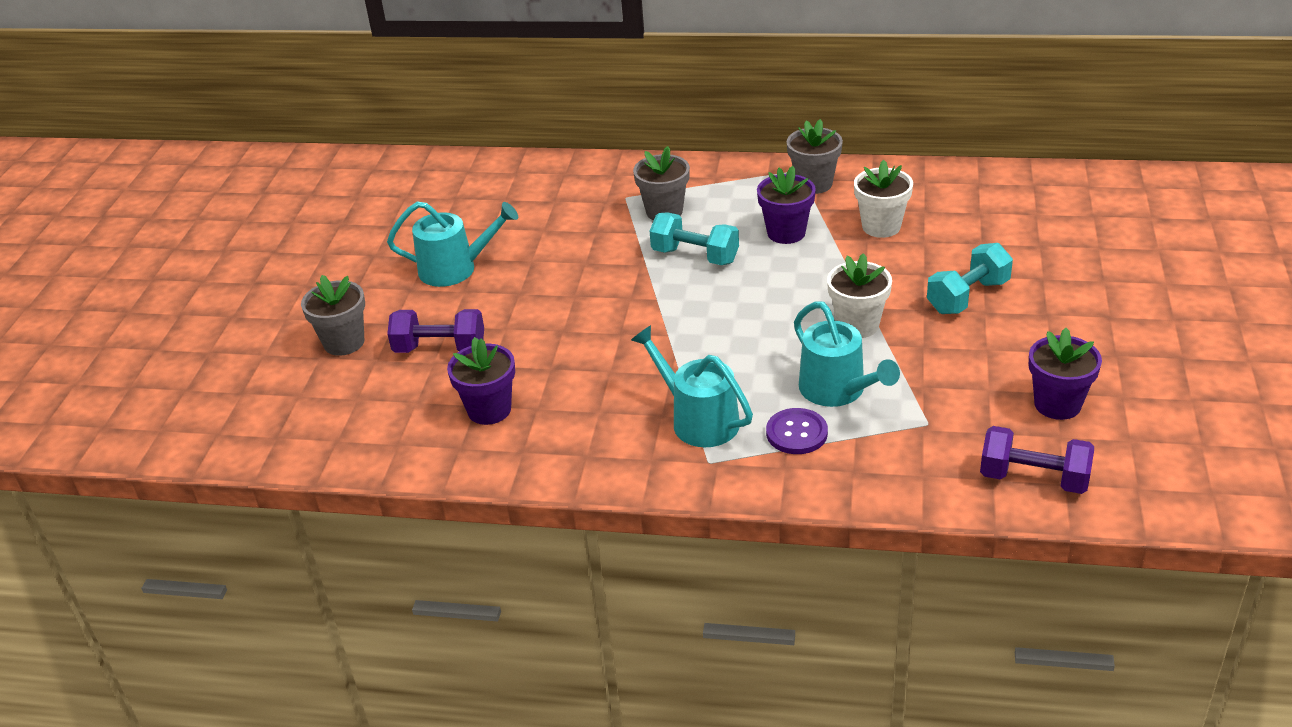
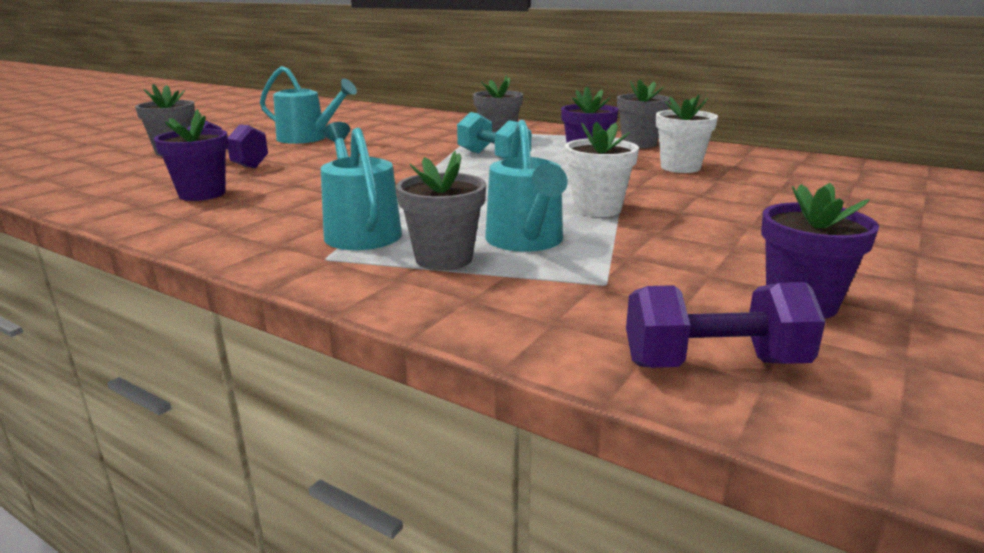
camera: 20 degrees right, 15 degrees down
(796, 433) = (444, 259): purple button -> grey flower pot
(968, 297) = (738, 213): turquoise dumbbell -> none
(1033, 479) = (714, 364): purple dumbbell -> purple dumbbell turned 45 degrees counterclockwise

